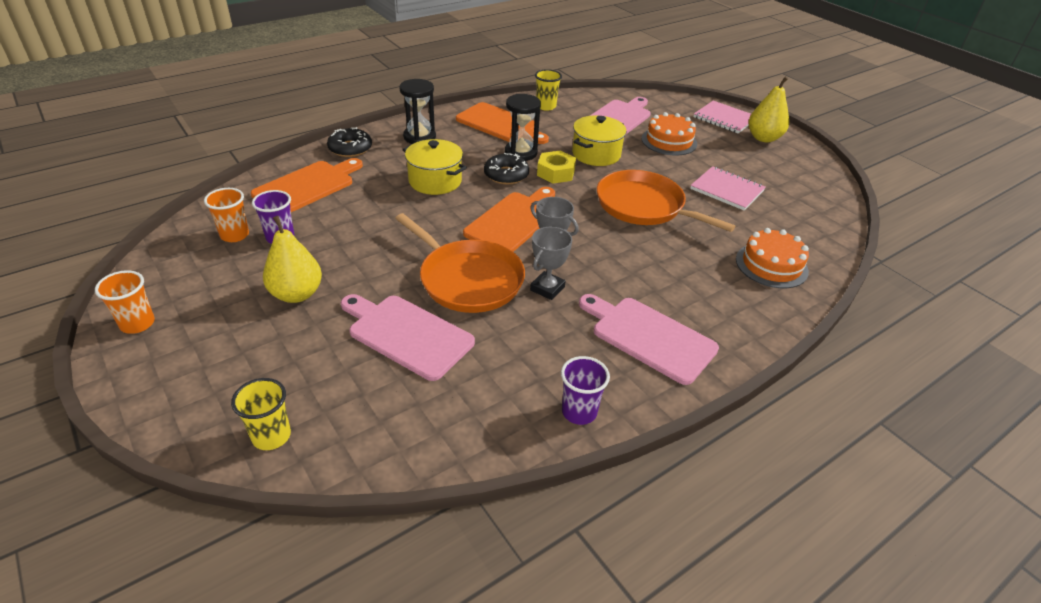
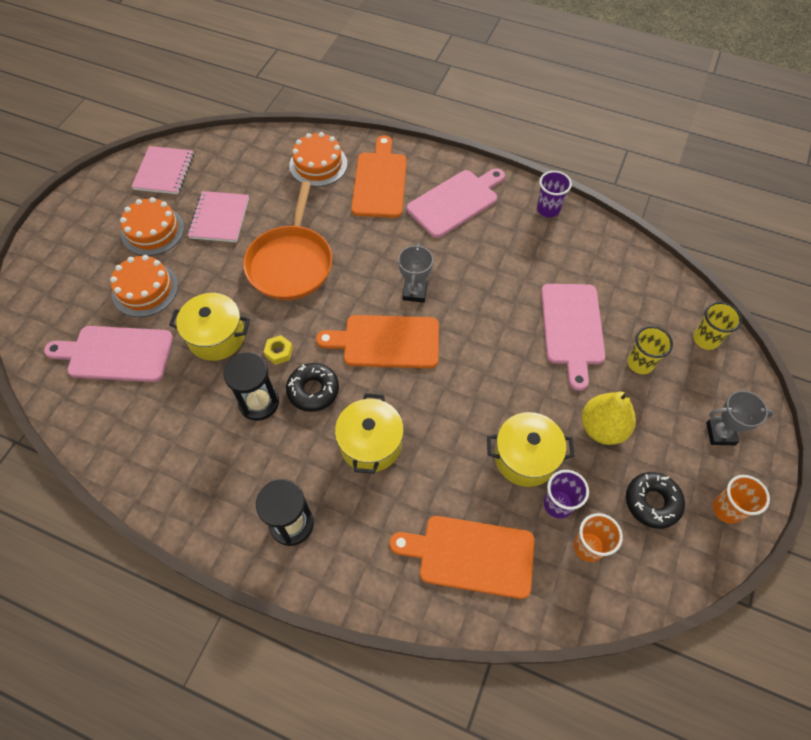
camera: 120 degrees left, 20 degrees up
(333, 240) = (525, 457): none -> yellow pot
(350, 148) = (369, 579): black donut -> black donut (652, 502)
(467, 279) = (487, 328): orange pan -> none
(500, 124) = (204, 460): orange cutting board -> orange cutting board (380, 182)
(546, 106) = (123, 439): yellow cup -> yellow cup (640, 363)
(547, 288) = (454, 275): grey trophy -> grey trophy (720, 433)
(556, 173) = (279, 352): yellow nut -> yellow nut, size x0.62
(649, 337) = (455, 202): pink cutting board -> pink cutting board turned 135 degrees counterclockwise
(724, 119) = (56, 262): pink notebook -> pink notebook (164, 172)
(732, 159) = (153, 231): none -> orange cake
(763, 138) = (88, 220): yellow pear -> none

